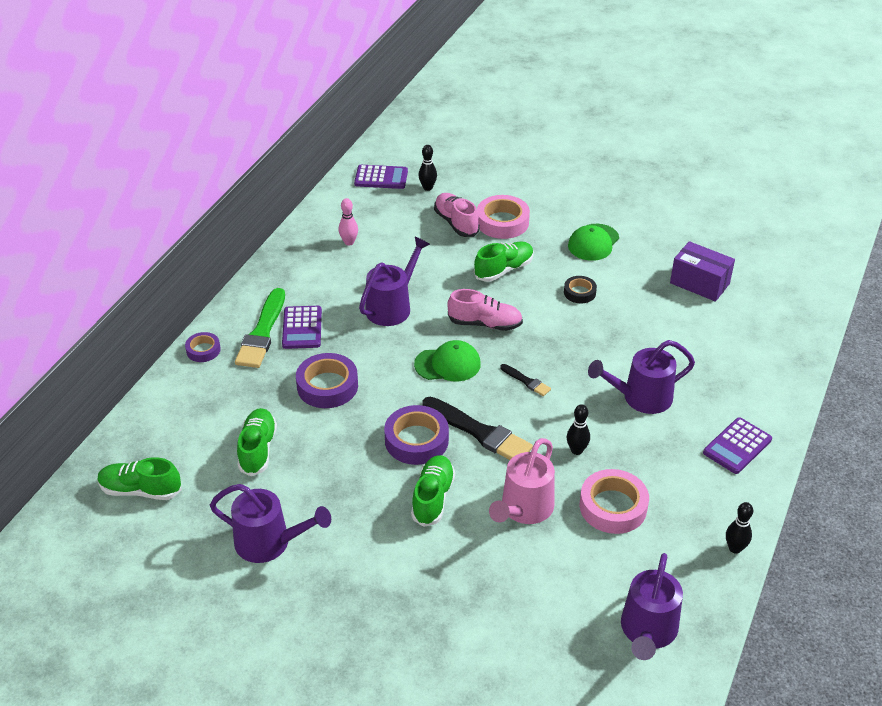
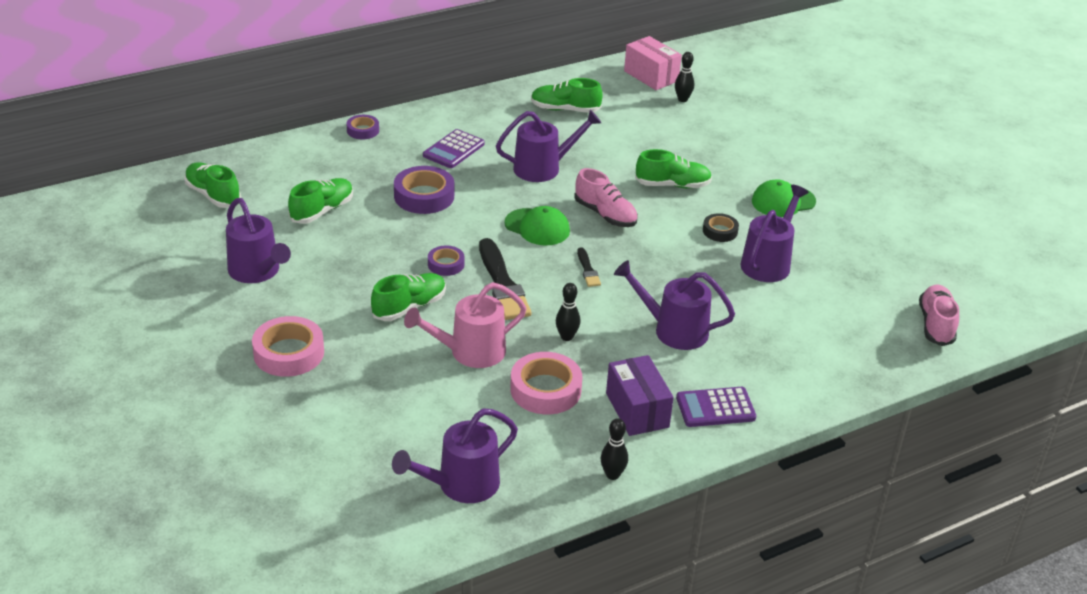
camera: 35 degrees right, 5 degrees down
(262, 333) = (419, 139): green brush -> none
(349, 242) = (565, 109): pink bowling pin -> green shoe
(381, 178) = (651, 76): purple calculator -> pink box
(416, 440) = (446, 264): purple tape -> purple tape, size x0.57
(456, 223) = (674, 134): pink shoe -> pink shoe (936, 325)
(502, 222) = (717, 151): pink tape -> pink tape (289, 353)
(639, 301) = (768, 262): none -> purple watering can
(699, 283) = (846, 276): purple box -> purple box (637, 410)

